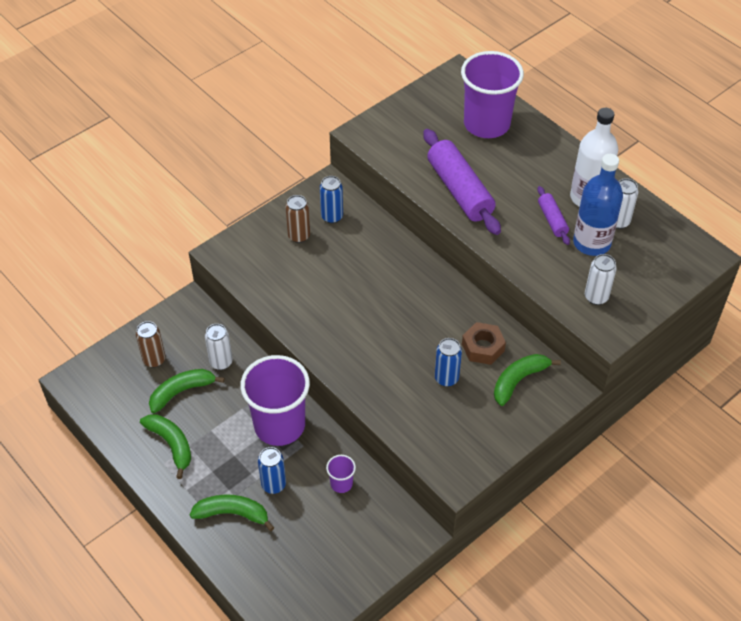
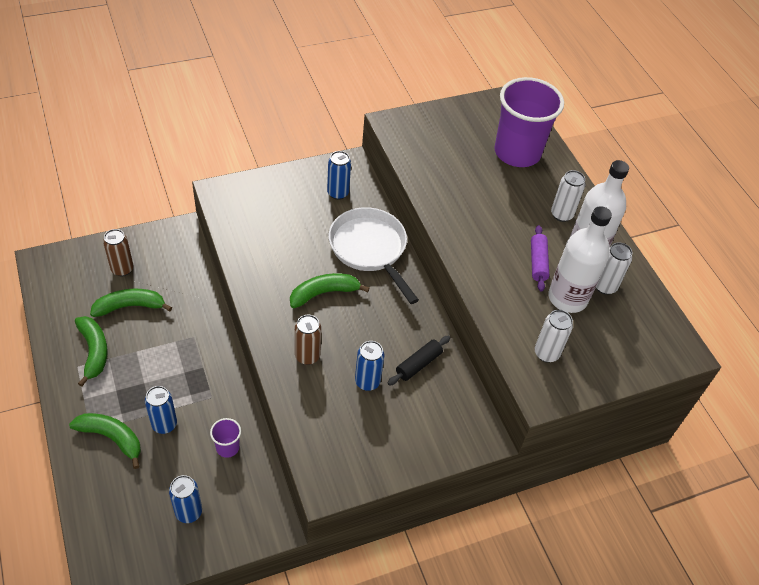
camera: 15 degrees right, 0 degrees up
(221, 362) = (179, 292): white can -> white can (561, 214)
(279, 425) = (200, 370): purple cup -> none
(299, 236) = (298, 200): brown can -> brown can (307, 356)
(337, 550) = (188, 512): none -> blue can
(389, 259) = (370, 249): none -> white pan
(459, 190) = (460, 205): purple rolling pin -> none
(483, 347) = (418, 364): brown nut -> black rolling pin
(518, 380) = (438, 410): green banana -> green banana (324, 293)
(591, 243) = (567, 298): blue bottle -> white bottle

